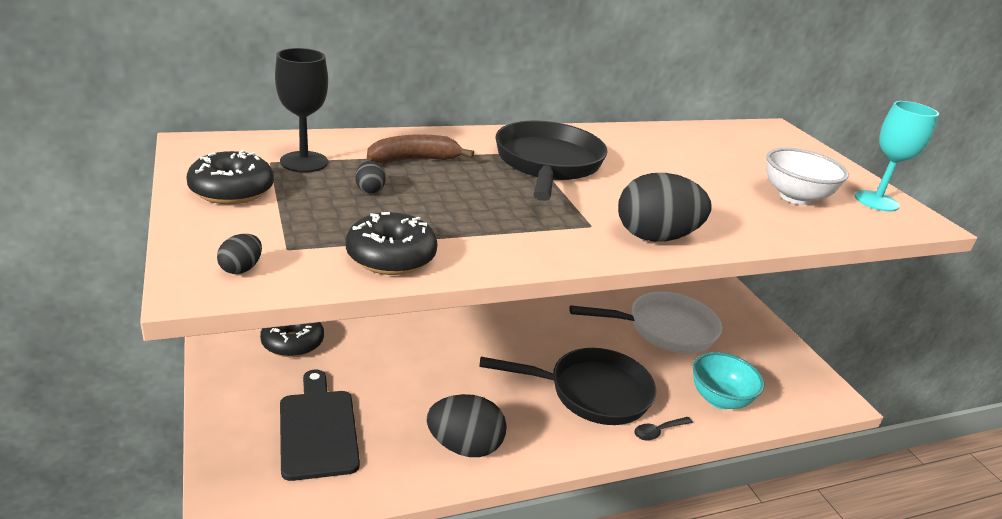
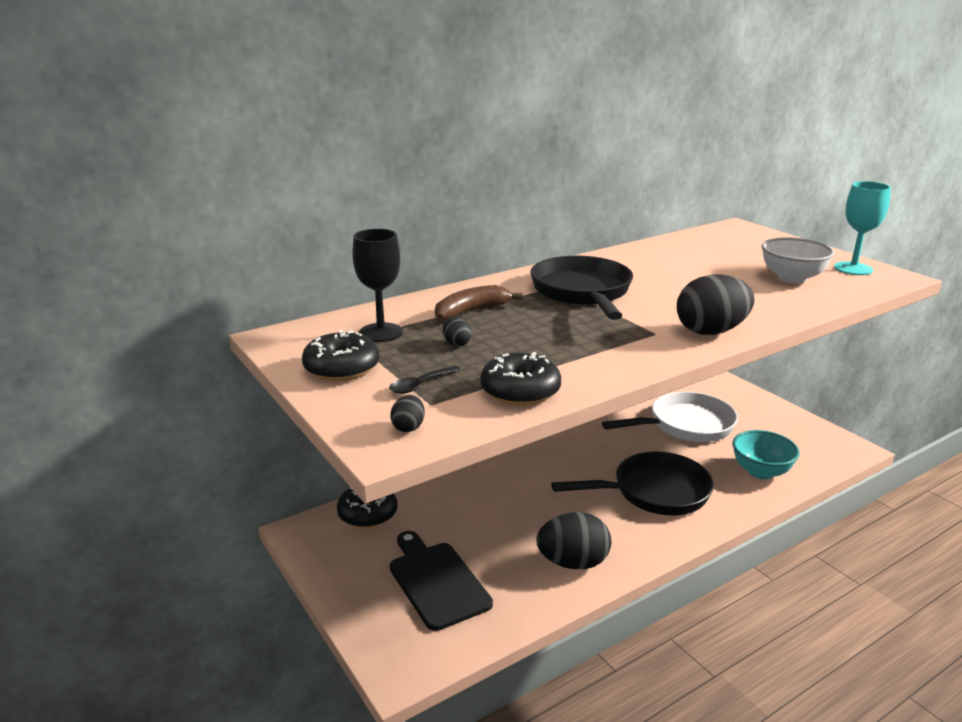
camera: 10 degrees left, 5 degrees down
(658, 432) = (726, 510): black spoon -> black spoon (420, 385)

